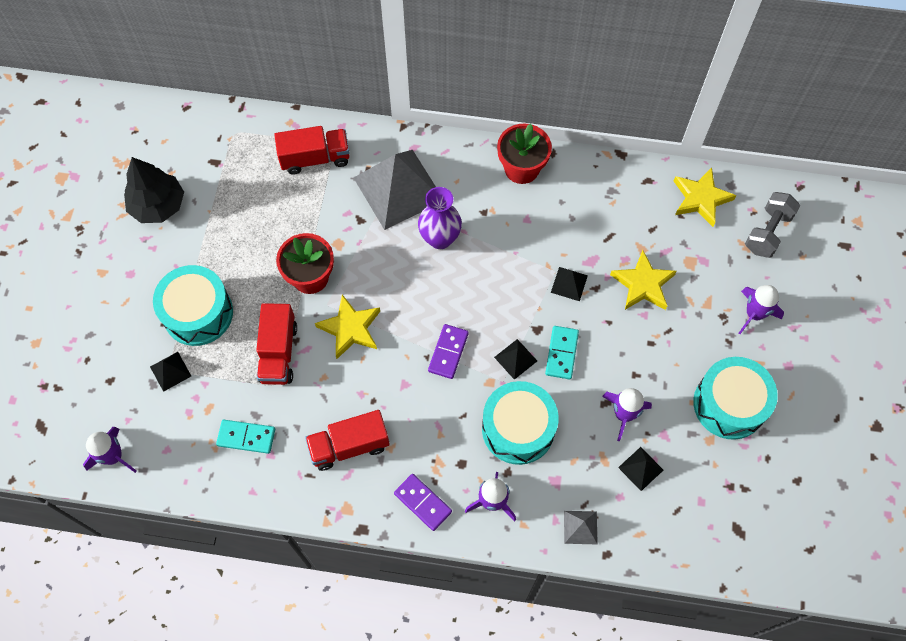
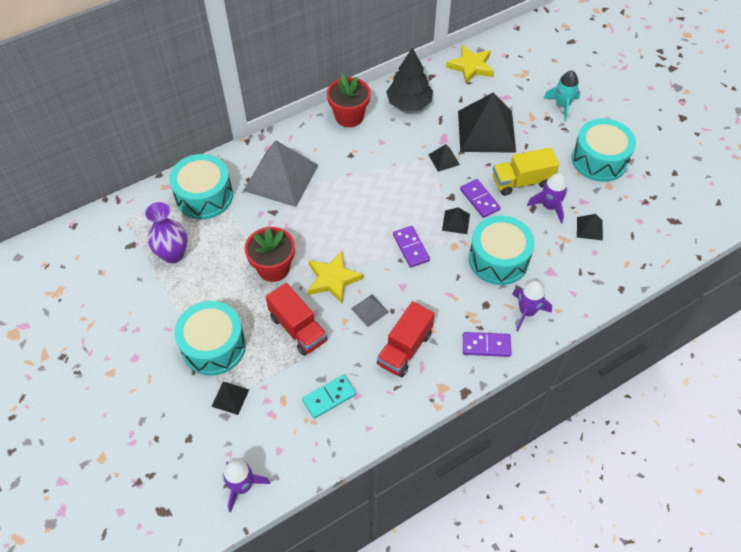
camera: 40 degrees left, 10 degrees down
(158, 205) = (113, 300): black tree -> black tree (409, 103)
(315, 158) = (204, 196): red truck -> turquoise drum
(440, 238) = (338, 188): purple vase -> purple vase (173, 254)
(561, 353) = (479, 200): turquoise domino -> purple domino
(580, 527) = (591, 285): grey pyramid -> grey pyramid (369, 310)
(623, 366) = (522, 181): none -> yellow truck
(643, 284) = (486, 131): yellow star -> black pyramid
(754, 314) = (562, 105): purple rocket -> turquoise rocket
(767, 232) = (525, 60): grey dumbbell -> none

